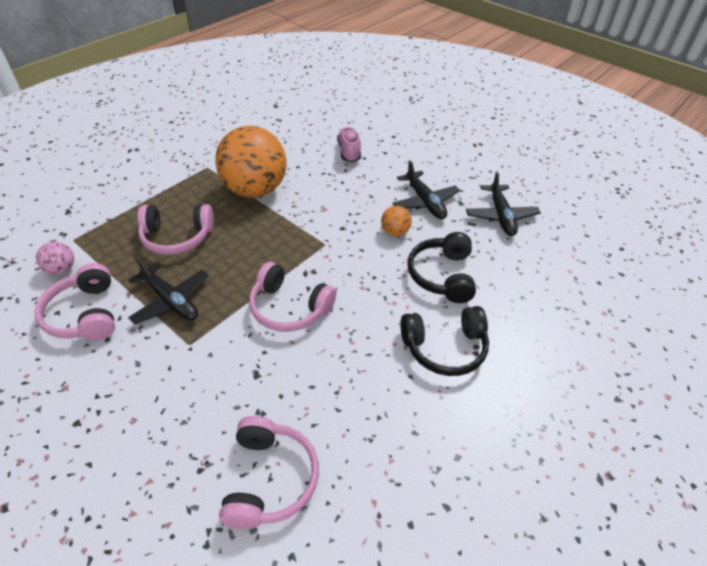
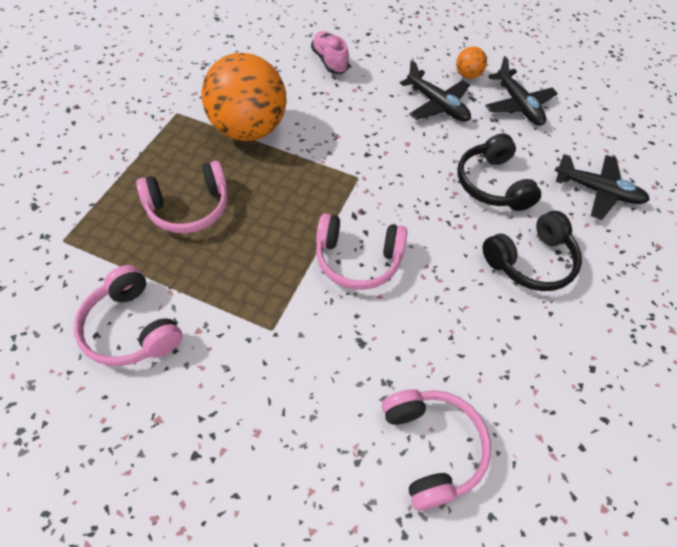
camera: 20 degrees left, 10 degrees up
(61, 269) = (70, 281): pink ball -> none
(171, 300) = (224, 285): black plane -> black plane (598, 191)
(395, 232) = (423, 146): orange ball -> orange ball (467, 75)

